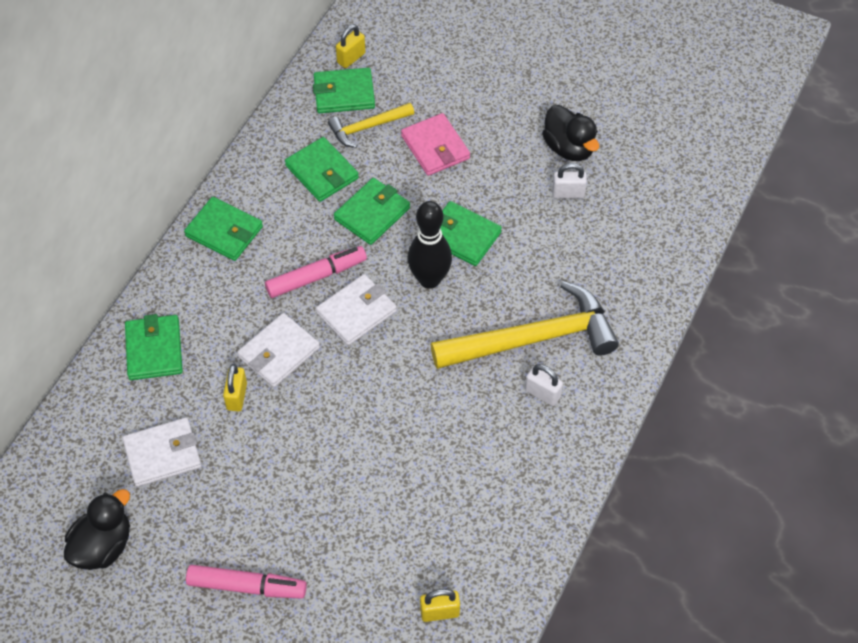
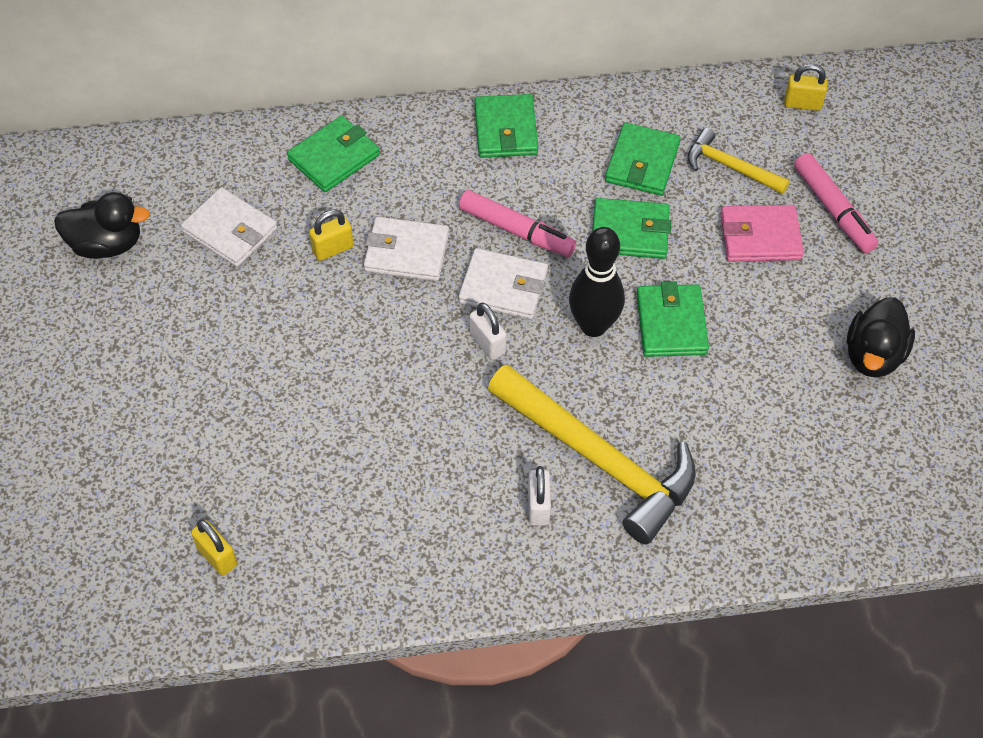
camera: 55 degrees right, 0 degrees up
(246, 586) = (139, 377): pink marker -> pink marker (833, 209)
(344, 93) = (753, 124): green wallet -> none
(435, 147) = (760, 237): pink wallet -> pink wallet turned 60 degrees clockwise
(568, 193) = (812, 388): white padlock -> white padlock (487, 343)

